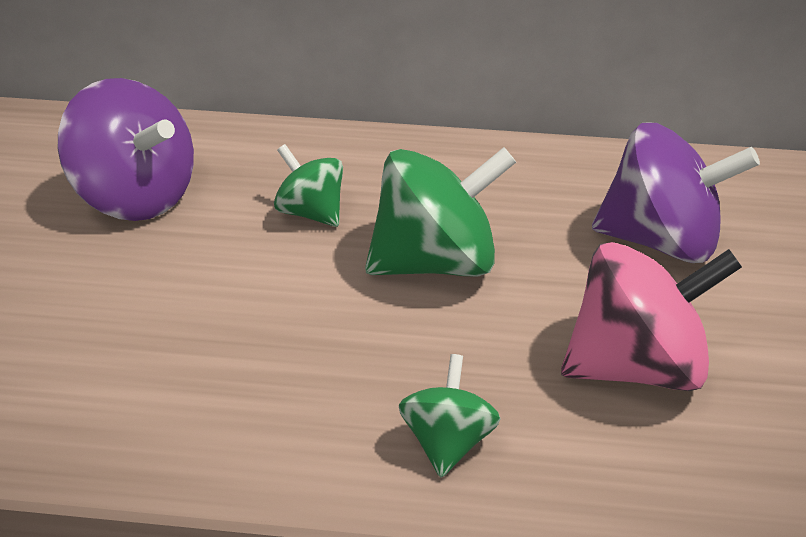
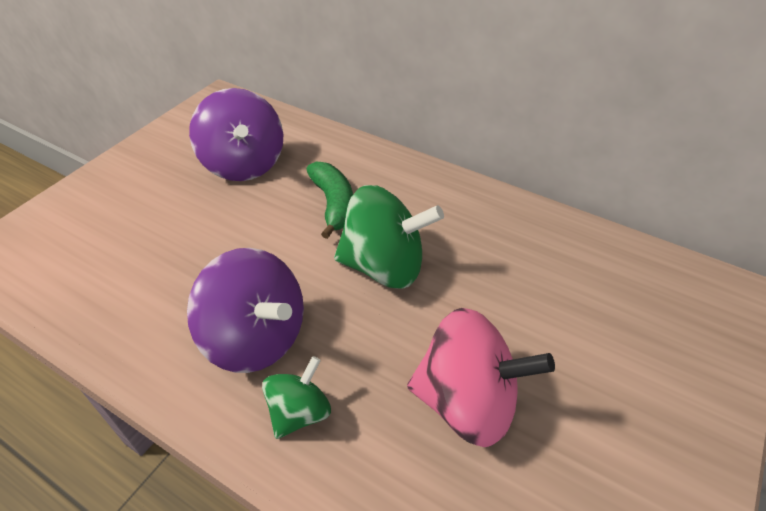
camera: 25 degrees right, 10 degrees up
(310, 213) = (333, 204): green spinning top -> green banana
(662, 243) = (549, 300): purple spinning top -> purple spinning top (256, 338)

